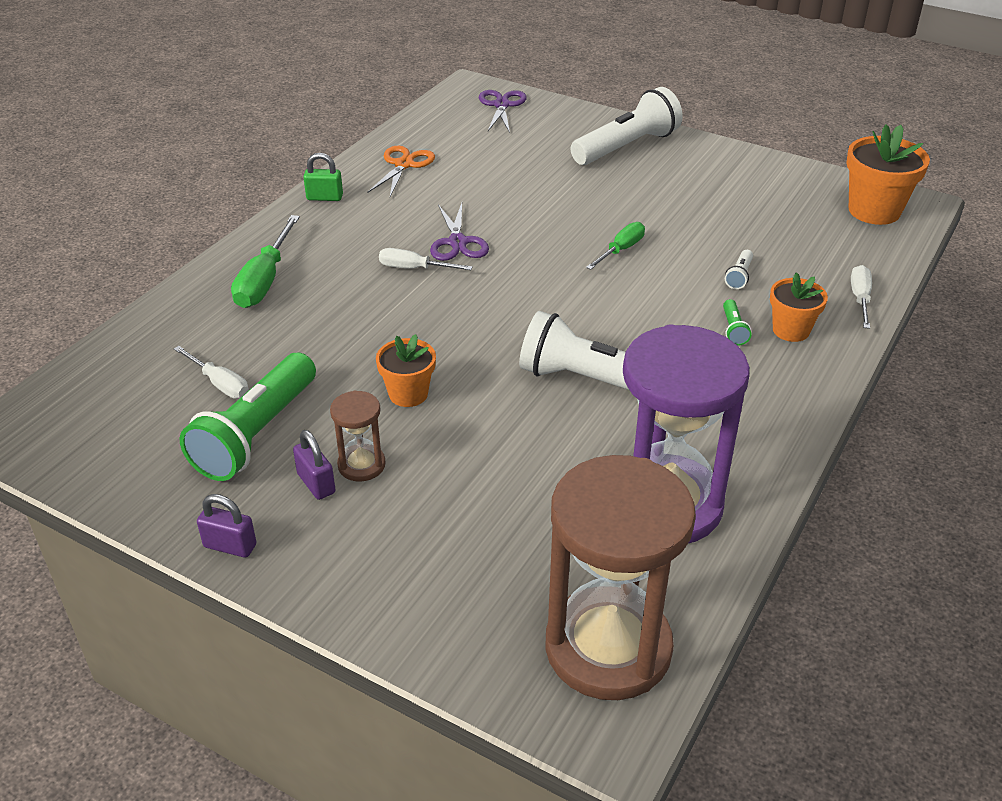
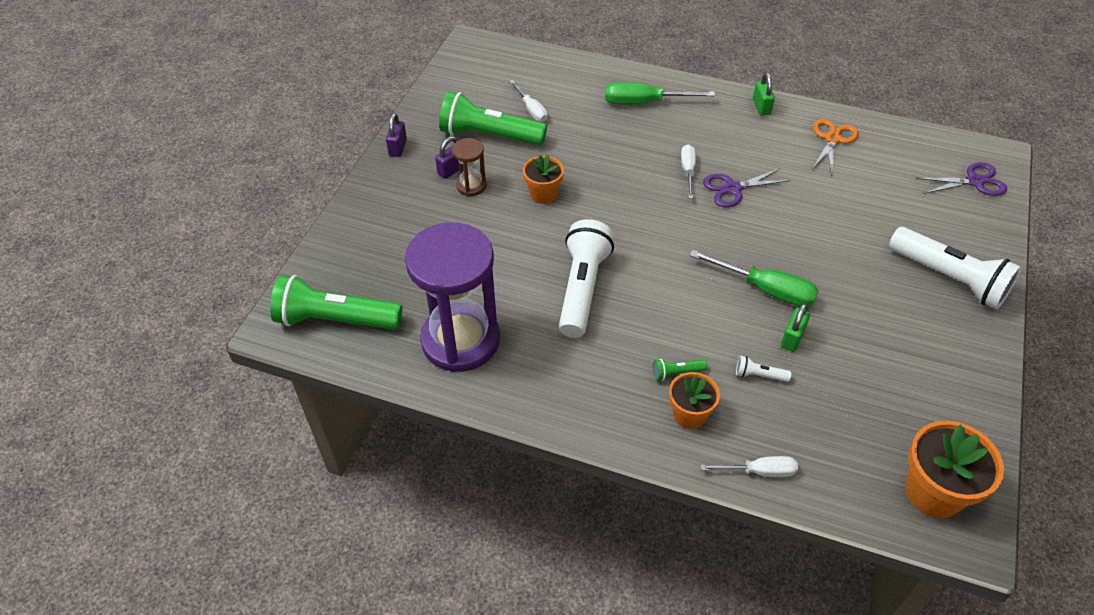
camera: 80 degrees right, 10 degrees up
(220, 384) = (531, 110): white screwdriver -> white screwdriver turned 60 degrees counterclockwise
(404, 164) = (832, 139): orange scissors -> orange scissors turned 75 degrees counterclockwise
(608, 647) = (336, 320): brown hourglass -> green flashlight
(621, 250) = (765, 289): green screwdriver -> green screwdriver, size x1.59
(691, 247) = (792, 338): none -> green padlock

